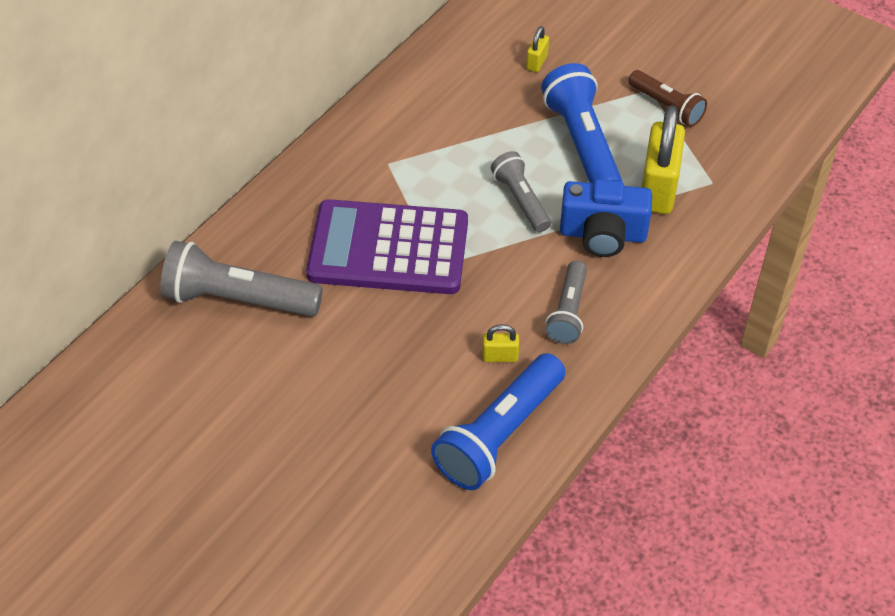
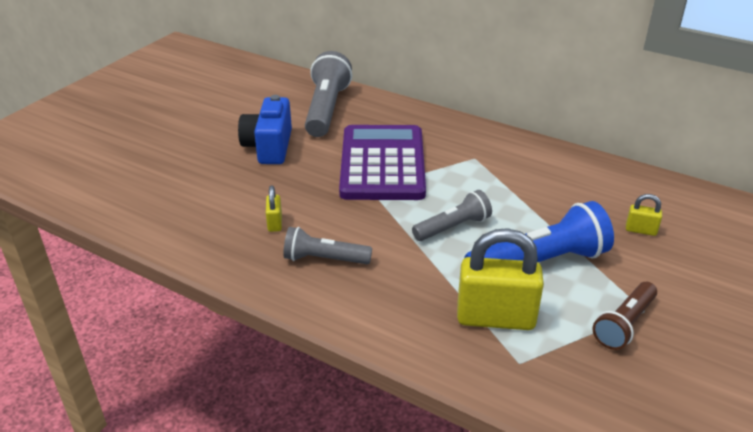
camera: 85 degrees right, 15 degrees down
(499, 435) = (195, 226): blue flashlight -> none
(603, 234) = (422, 279): blue camera -> blue camera (269, 147)

